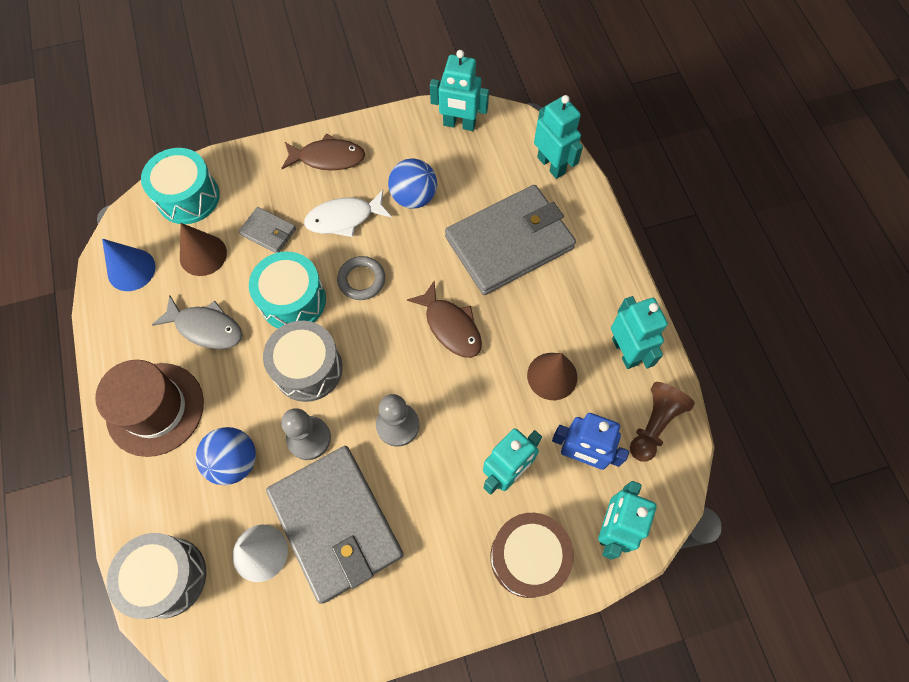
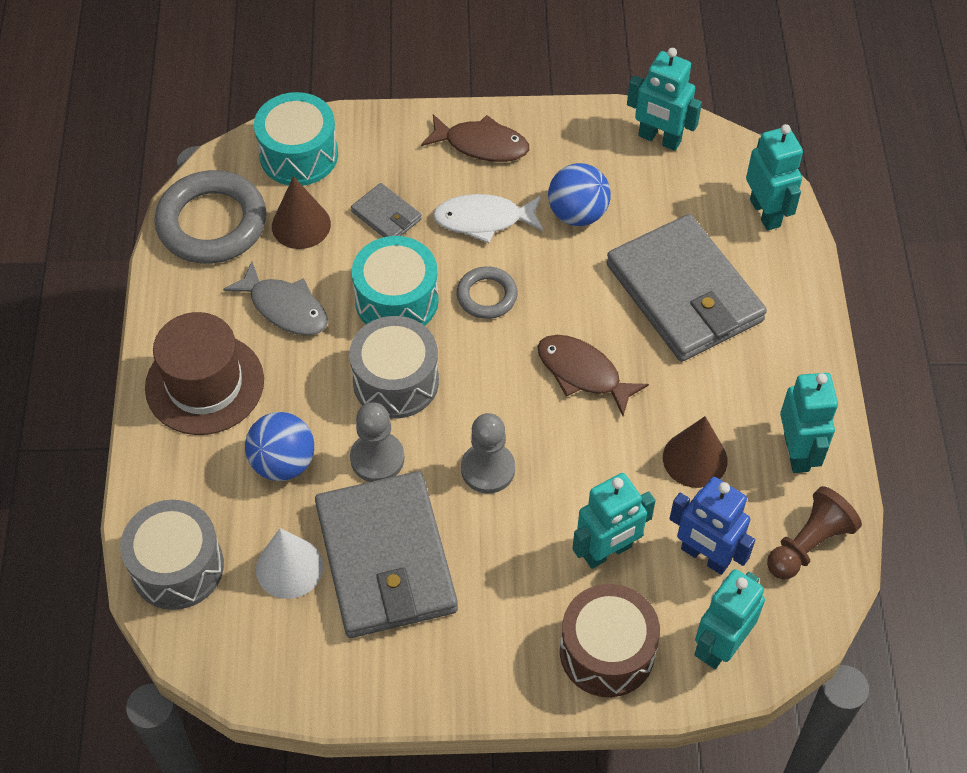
camera: 15 degrees right, 10 degrees down
(131, 269) = (212, 223): blue cone -> grey ring
(450, 326) = (583, 373): brown fish -> brown fish turned 150 degrees clockwise
(509, 242) = (684, 293): grey wallet -> grey wallet turned 75 degrees clockwise

